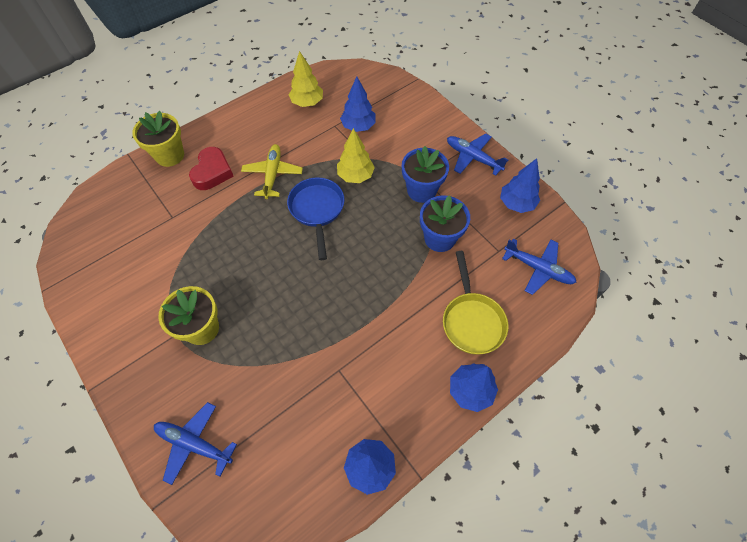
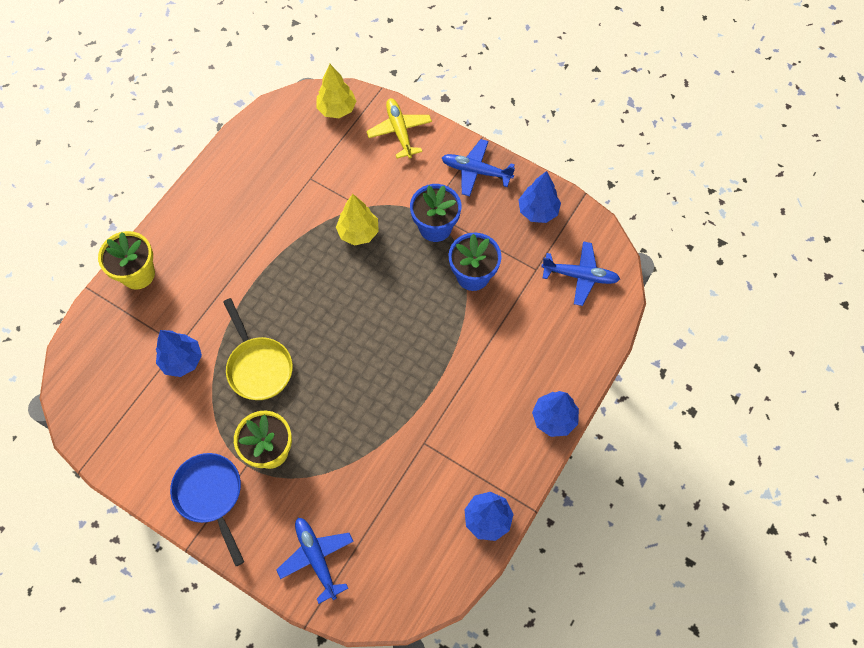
camera: 20 degrees left, 5 degrees up
(194, 444) = (317, 558): blue plane -> blue plane turned 60 degrees clockwise
(212, 172) = (197, 279): red heart -> none
(272, 175) = (267, 260): yellow plane -> yellow plane (399, 131)
(307, 103) = (266, 158): yellow tree -> yellow tree (337, 109)
(317, 210) = (333, 286): blue pan -> blue pan (211, 496)
(358, 126) = (337, 171): blue tree -> blue tree (182, 360)
(472, 320) = (533, 351): yellow pan -> yellow pan (258, 366)

